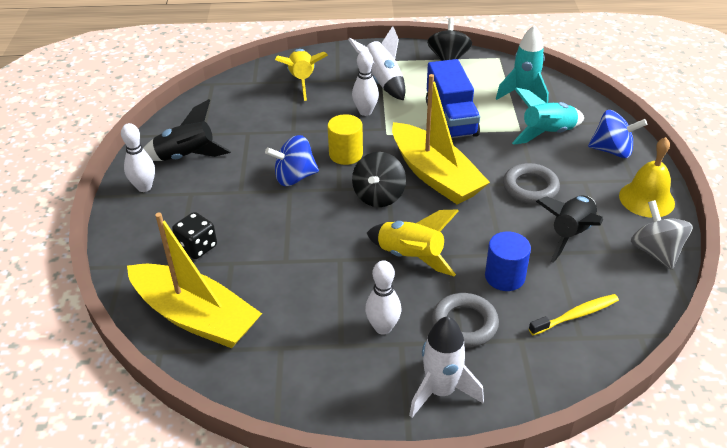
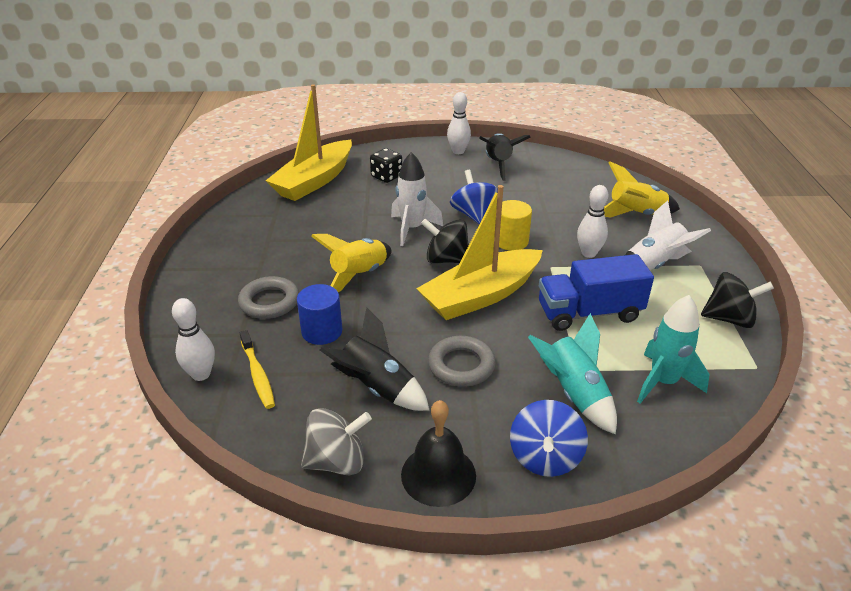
camera: 90 degrees right, 5 degrees down
(383, 327) = (279, 259): white bowling pin -> white bowling pin (201, 374)
(441, 391) = (203, 285): white rocket -> white rocket (412, 229)
(646, 199) = (438, 474): yellow bell -> black bell

